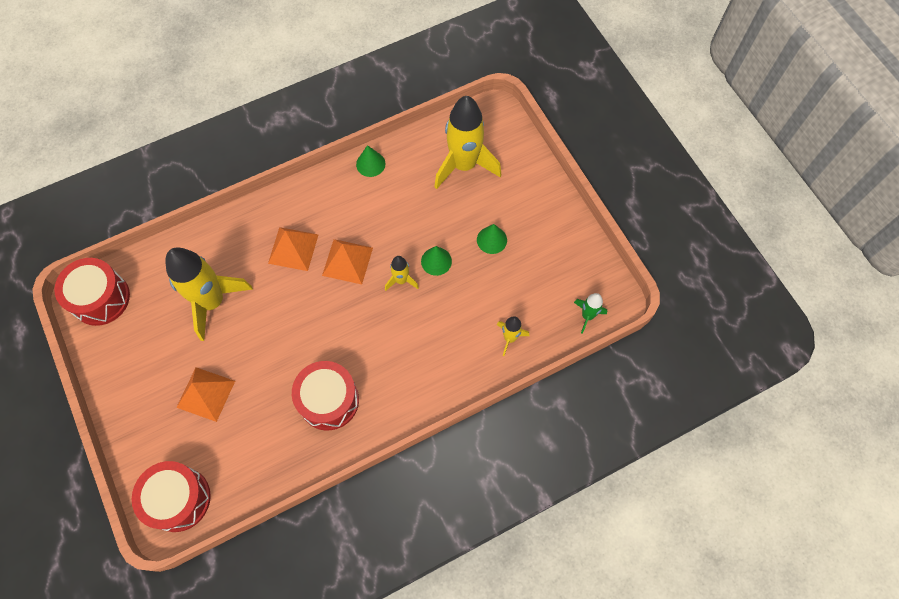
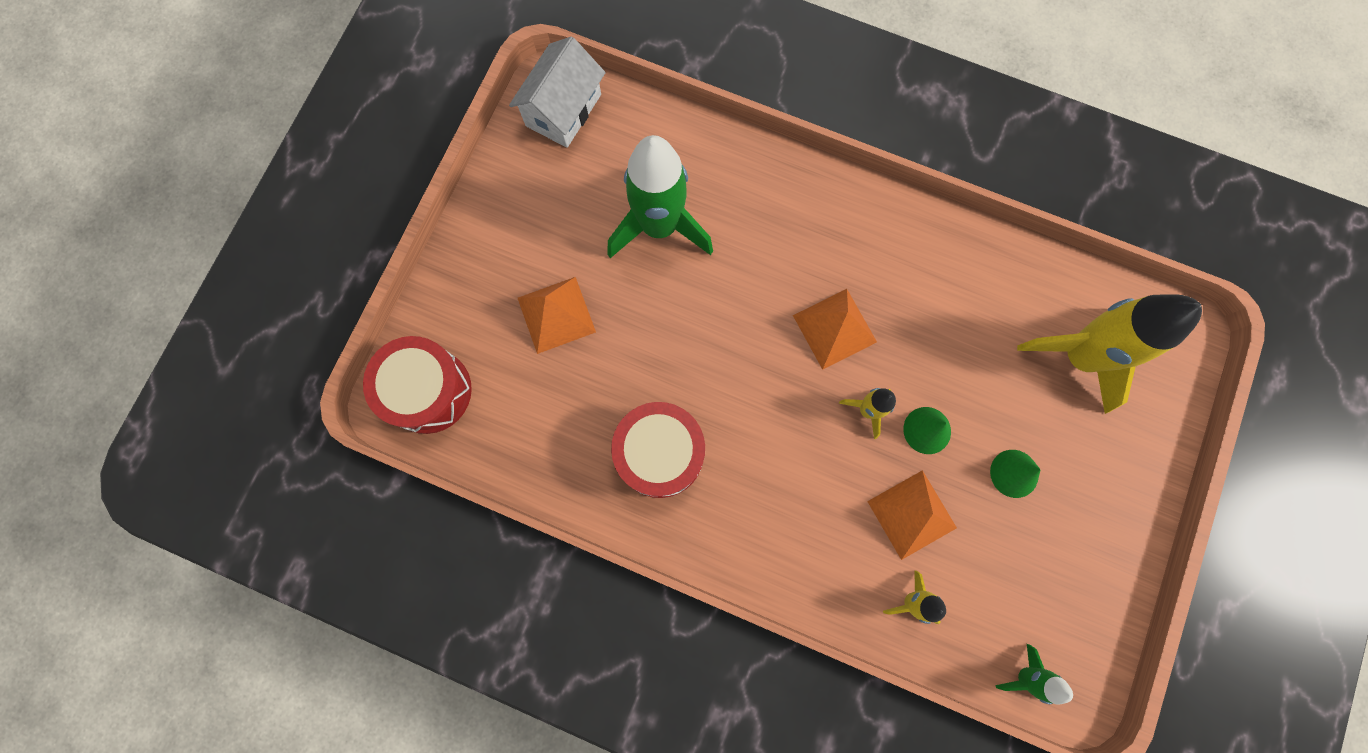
camera: 50 degrees right, 10 degrees up
(100, 298) = (563, 110): red drum -> white house
(212, 302) = (659, 226): yellow rocket -> green rocket
(293, 249) = (795, 255): orange pyramid -> orange pyramid (911, 514)
(370, 164) = (976, 246): green cone -> none

